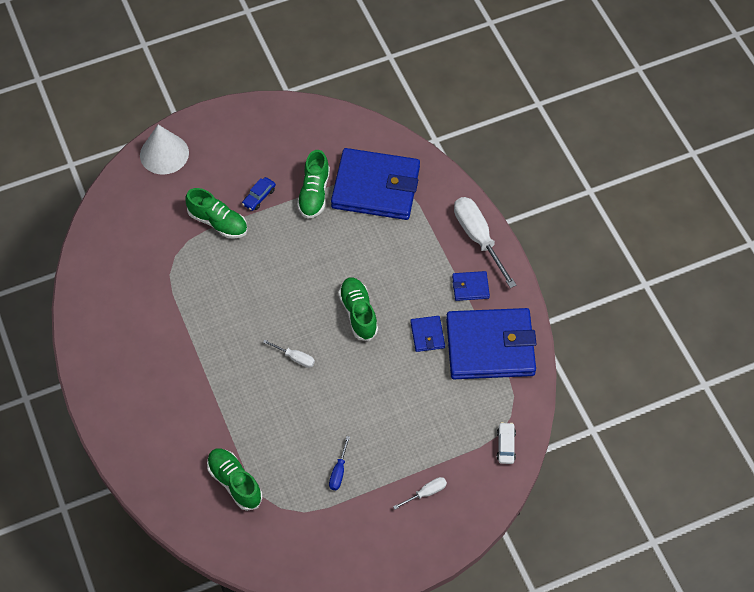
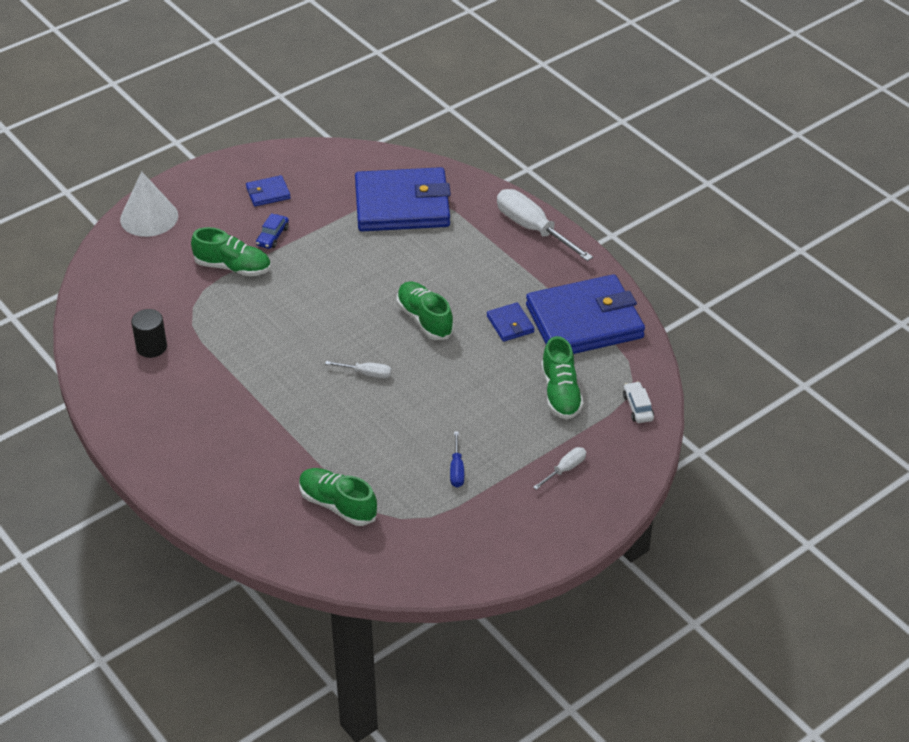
camera: 15 degrees left, 15 degrees down
(131, 290) = (151, 347): none -> black cylinder
(314, 193) = (334, 222): green shoe -> green shoe (560, 393)
(470, 287) = (541, 273): blue wallet -> blue wallet (268, 193)

